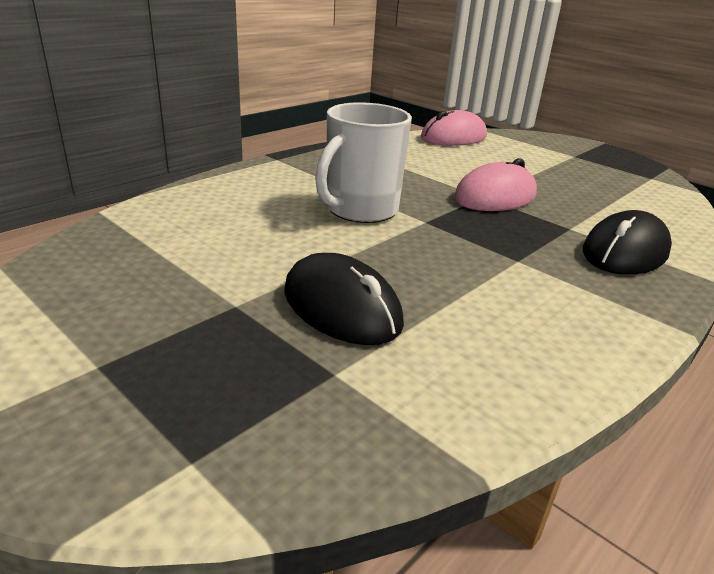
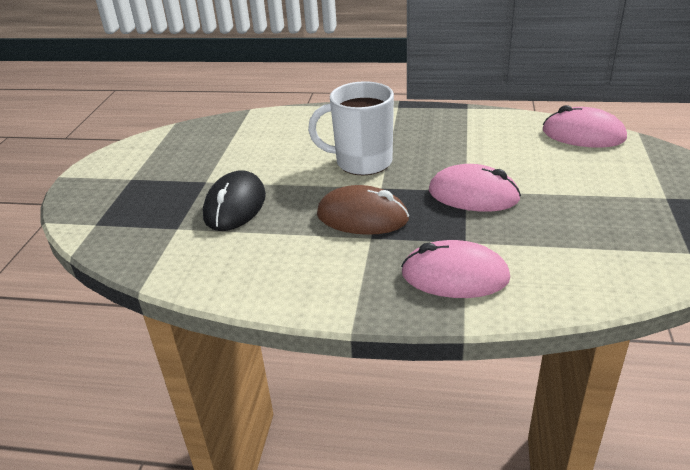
camera: 60 degrees right, 5 degrees up
(473, 249) = (362, 217): none -> brown mouse
(624, 252) = (454, 276): black mouse -> pink mouse

